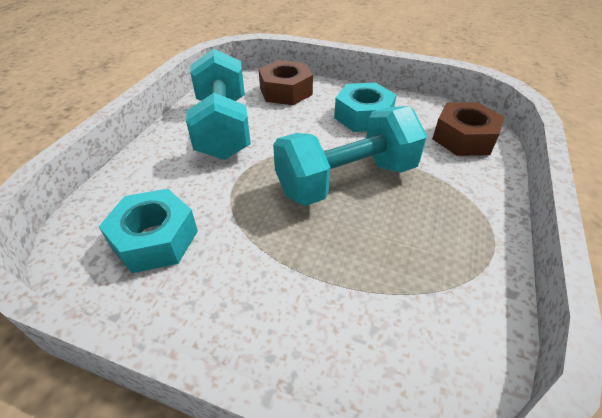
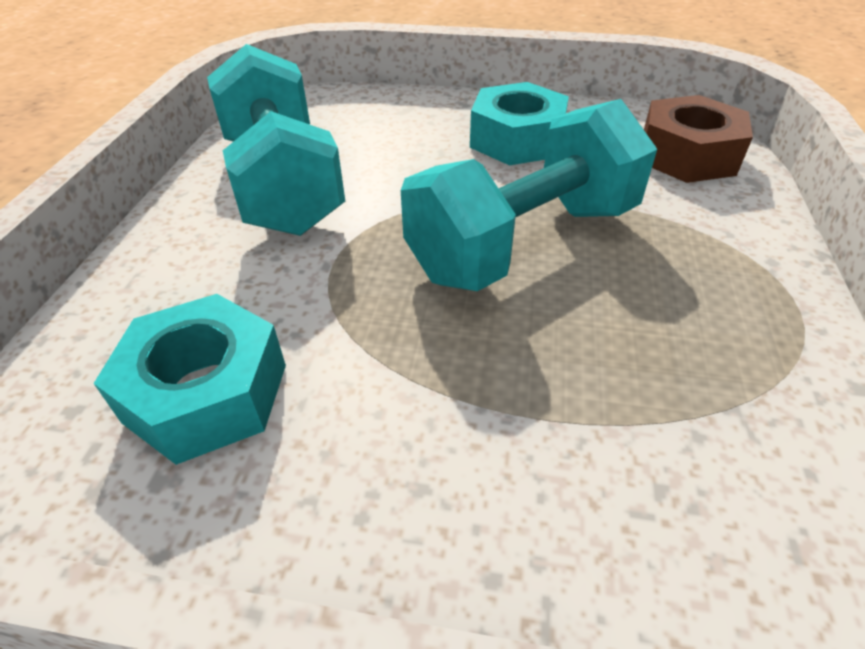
camera: 10 degrees left, 0 degrees up
(285, 91) = (375, 115): brown nut -> none

